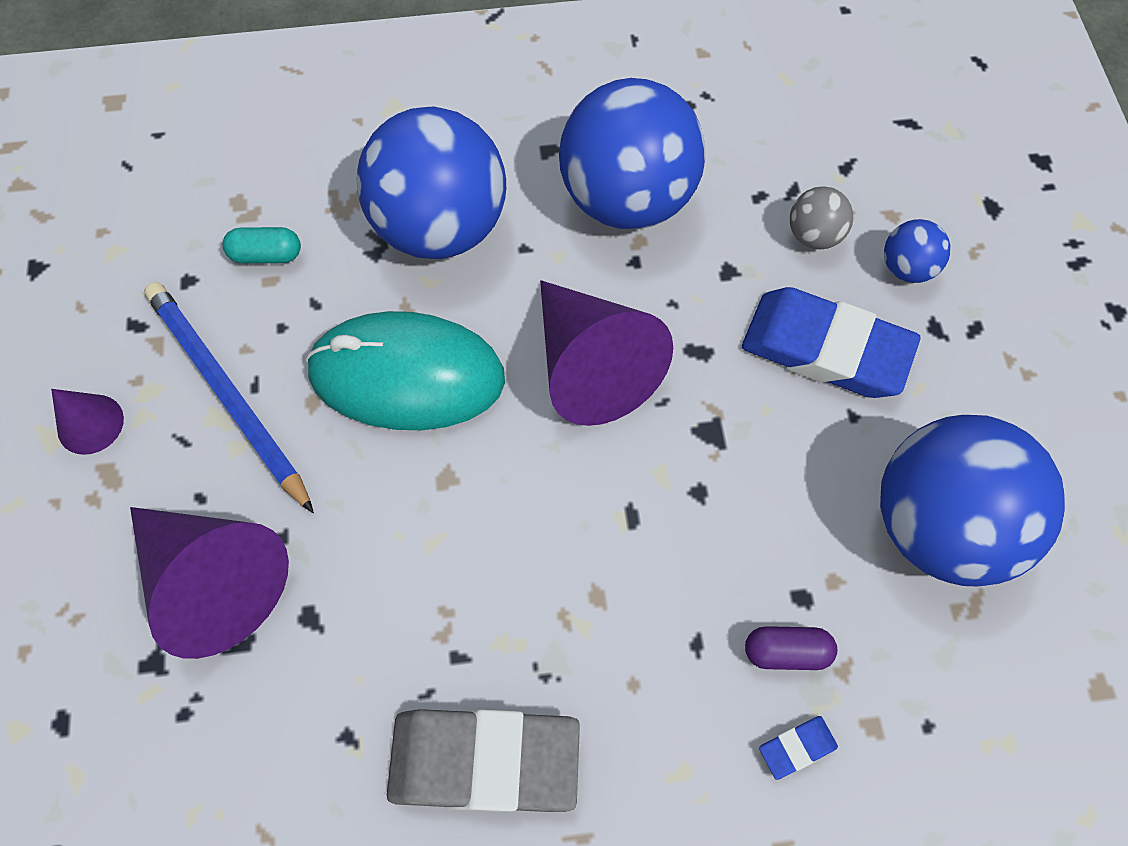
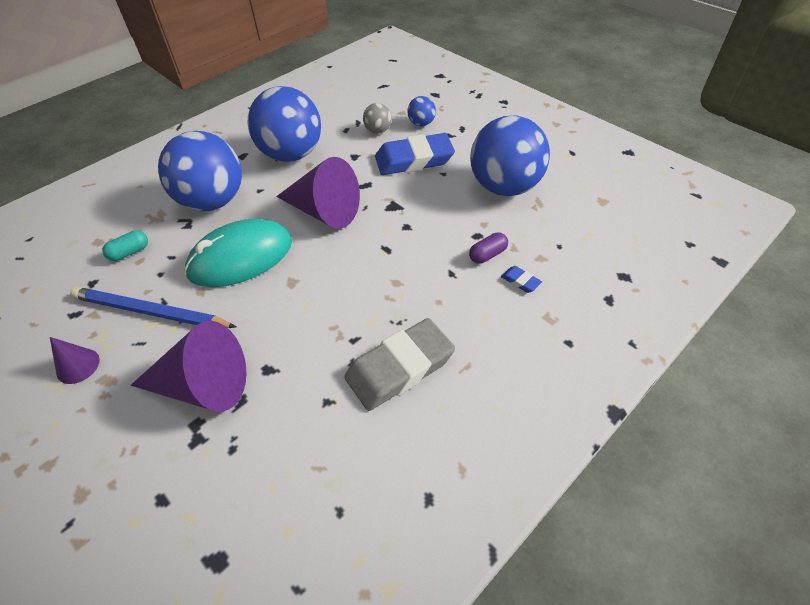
camera: 35 degrees left, 15 degrees down
(797, 748) = (520, 281): blue eraser -> blue eraser turned 75 degrees counterclockwise

